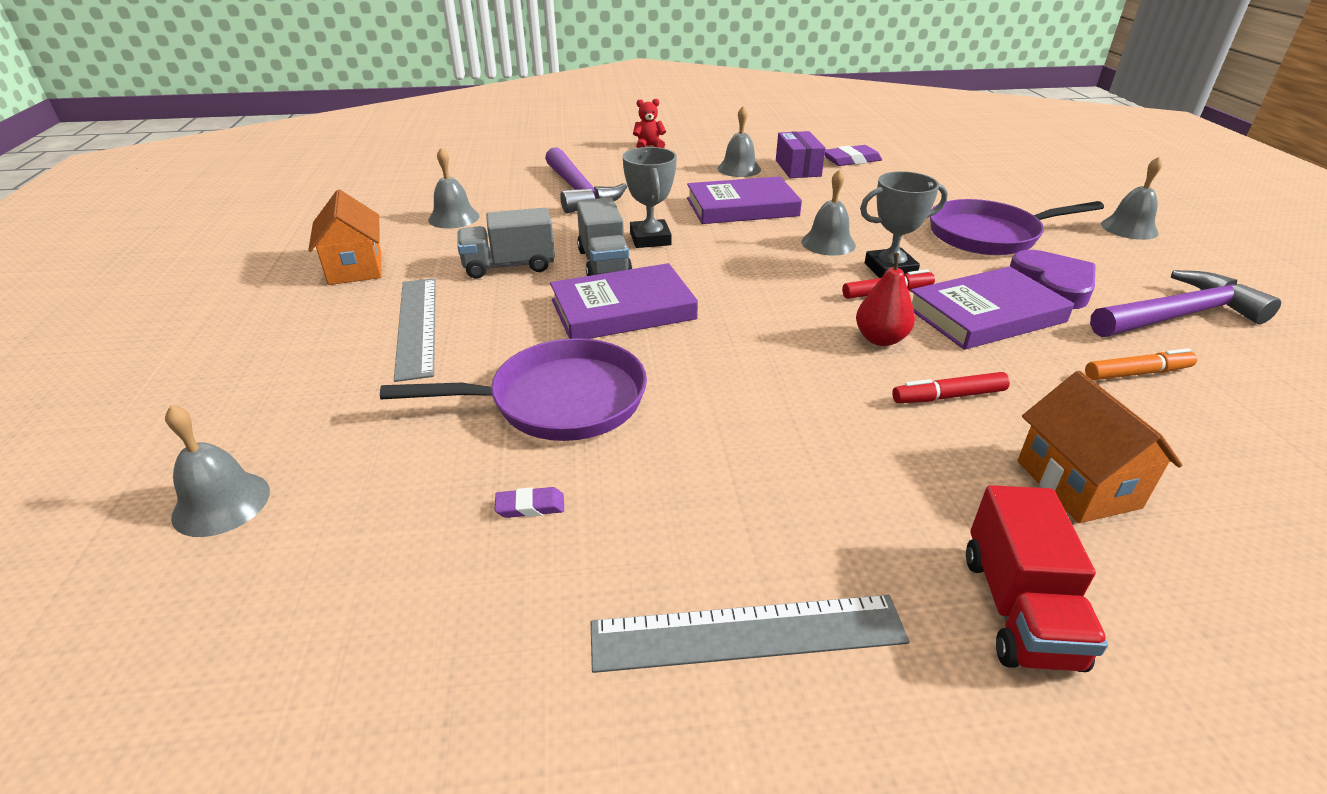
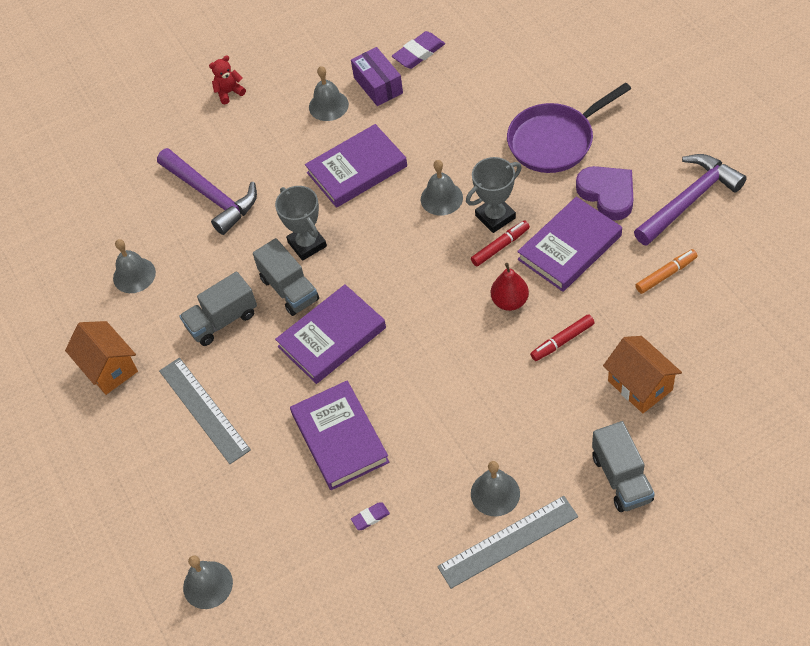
camera: 15 degrees left, 20 degrees up
(558, 401) = (339, 438): purple pan -> purple book
(1018, 609) = (621, 478): red truck -> grey truck
(1129, 228) = (654, 91): grey bell -> grey bell (495, 493)

